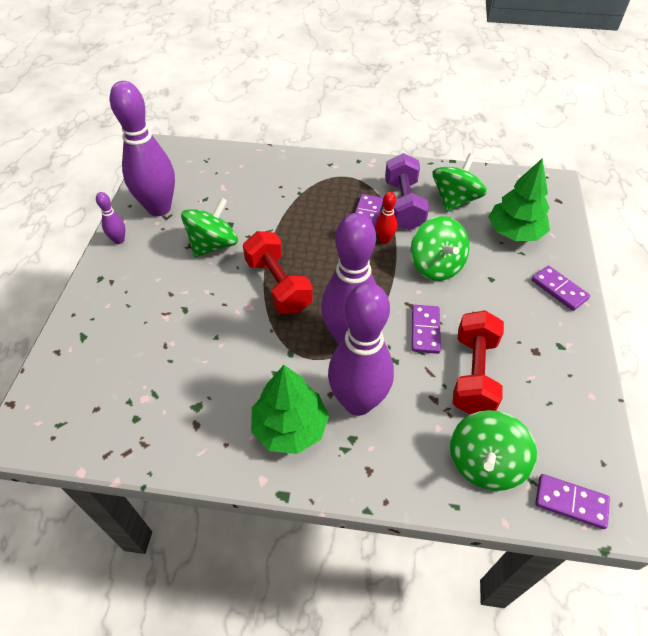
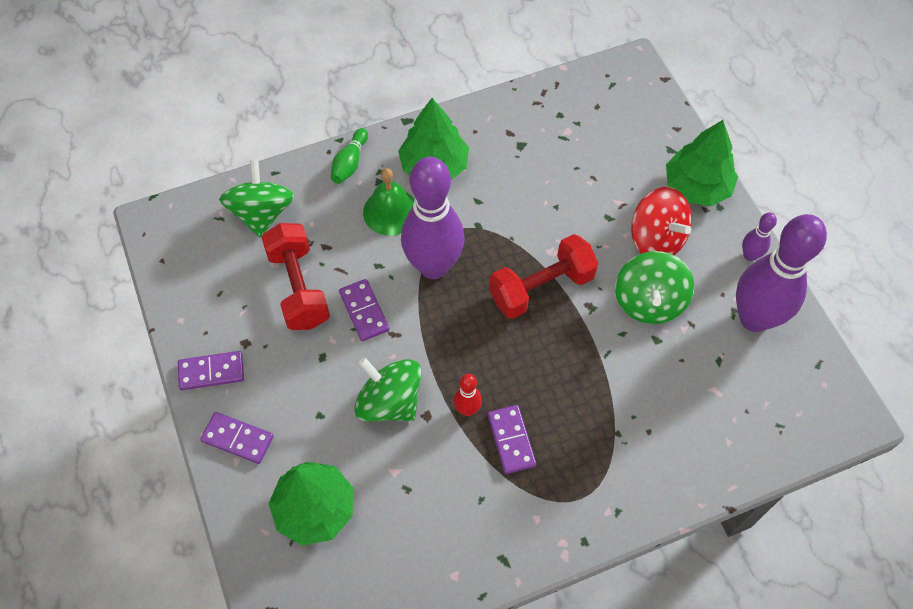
camera: 150 degrees right, 10 degrees up
(98, 299) = (697, 186): none -> green tree
(167, 278) = (656, 239): none -> red spinning top
(278, 285) = (541, 288): red dumbbell -> red dumbbell turned 60 degrees counterclockwise
(358, 402) = (390, 211): purple bowling pin -> green bell
(370, 474) = (350, 163): none -> green bowling pin
(404, 205) = (475, 482): purple dumbbell -> none
(455, 200) = (413, 530): green spinning top -> none
(570, 502) = (184, 216): purple domino -> purple domino (211, 372)

